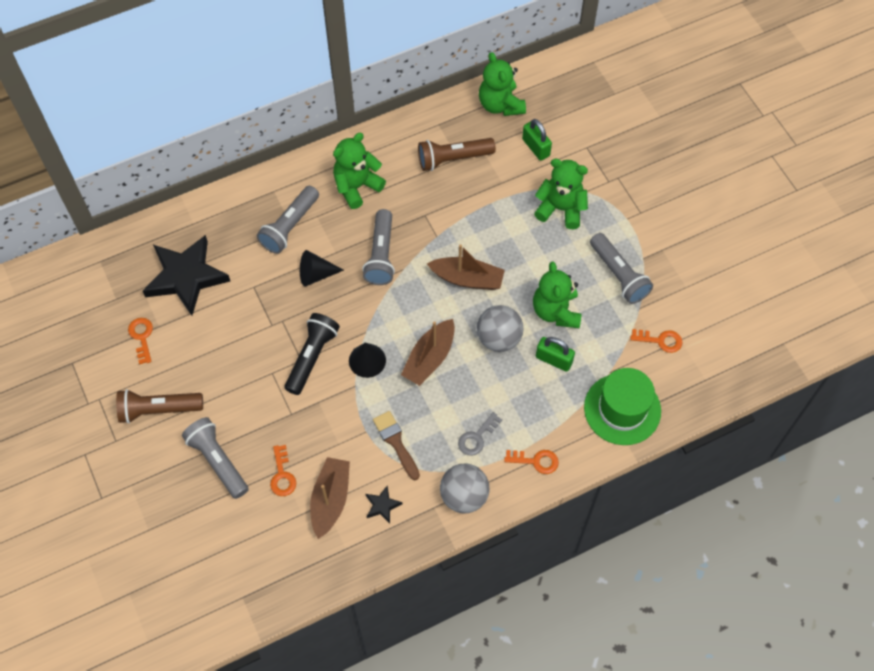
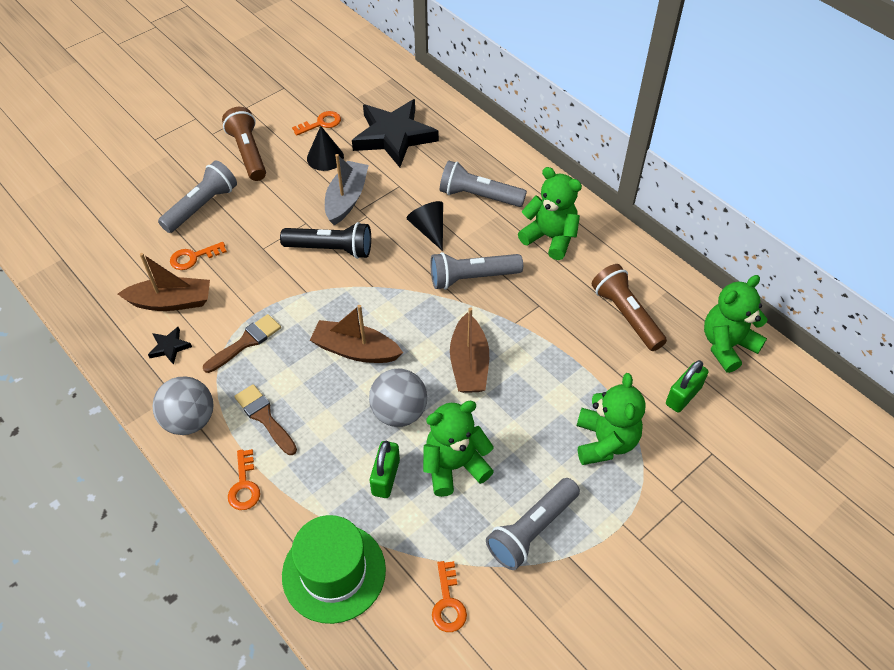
camera: 75 degrees right, 10 degrees down
(254, 333) = (346, 199): none -> grey boat
(367, 360) = (339, 295): black cone -> black cone (325, 157)
(477, 437) = (264, 417): grey key -> brown brush

